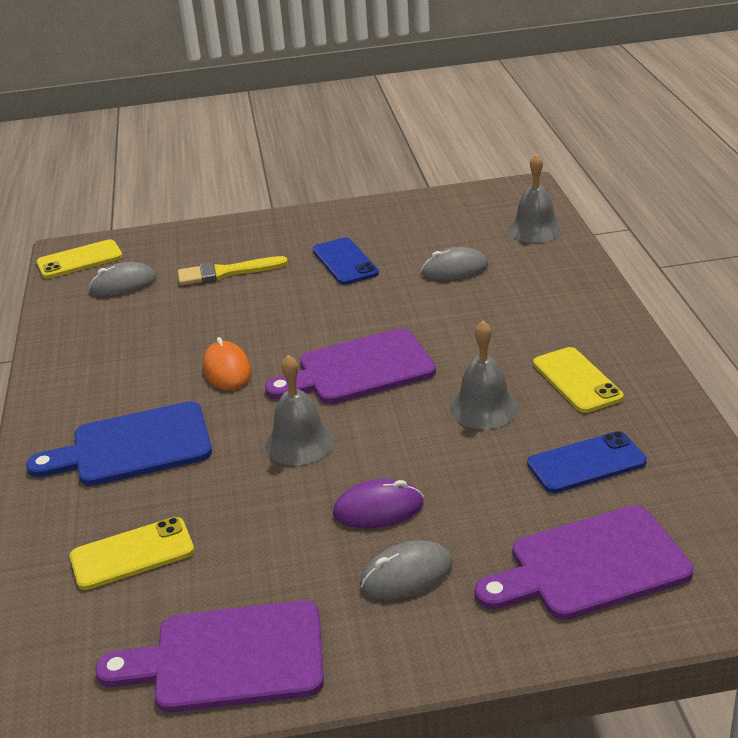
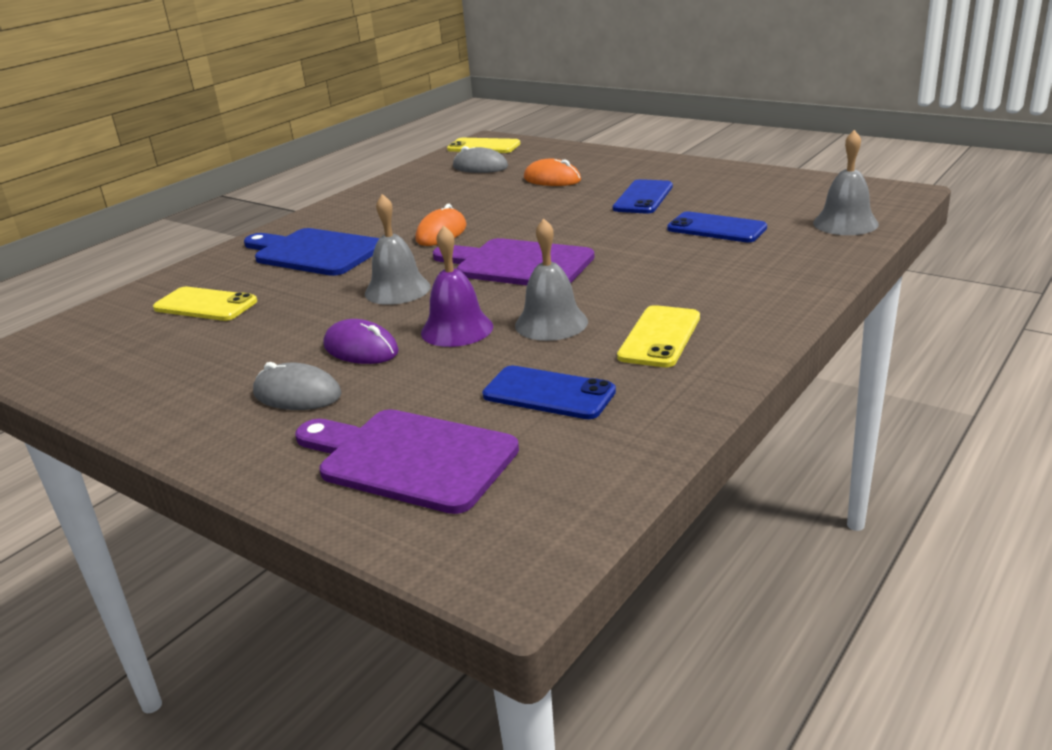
camera: 45 degrees right, 5 degrees down
(226, 273) = (552, 179): yellow brush -> orange mouse
(228, 658) = (135, 381): purple cutting board -> none
(422, 450) = (457, 329): none -> purple bell
(454, 269) = (716, 228): grey mouse -> blue phone

